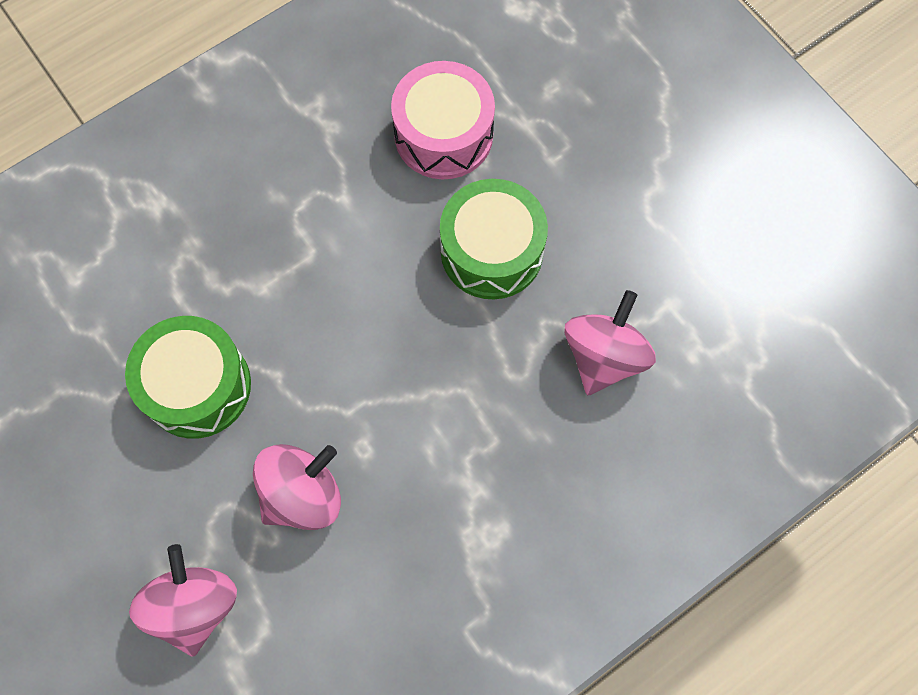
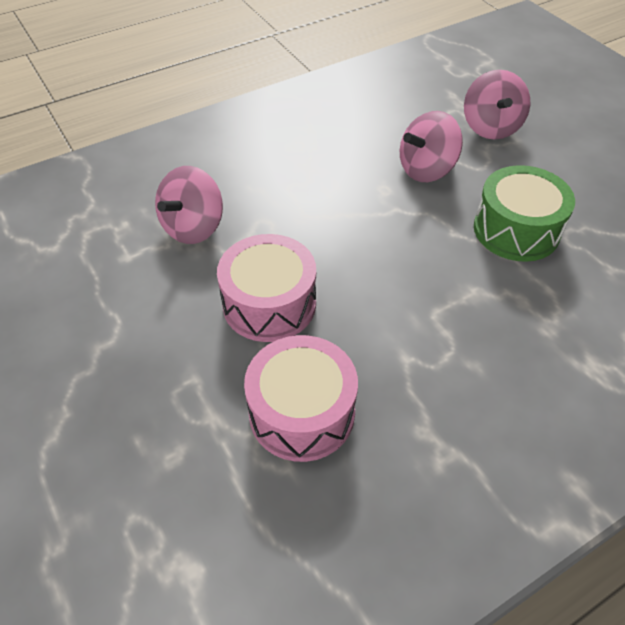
camera: 175 degrees left, 20 degrees down
(491, 251) = (269, 304): green drum -> pink drum

